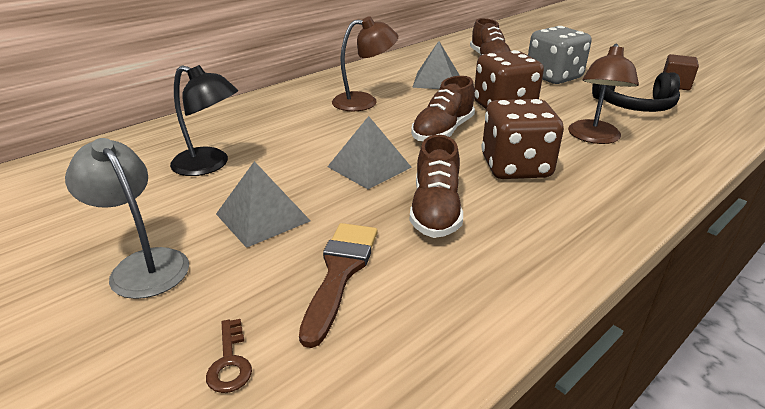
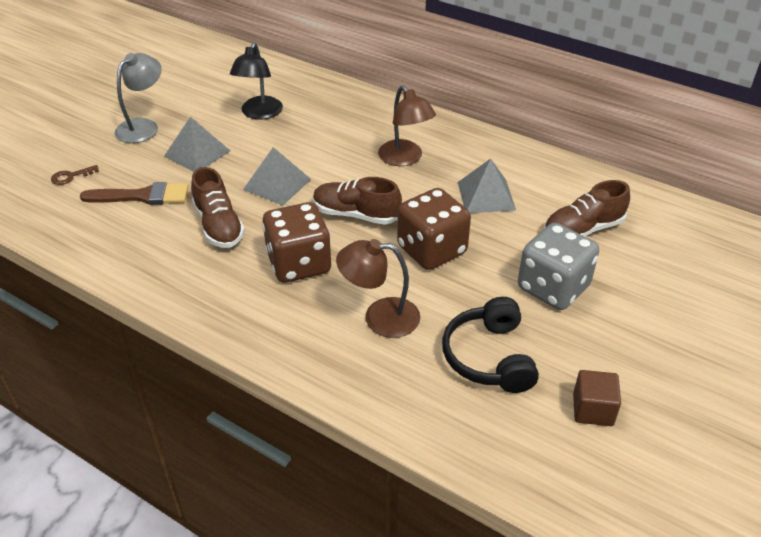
camera: 75 degrees right, 10 degrees up
(435, 211) = (219, 226): brown shoe -> brown shoe turned 105 degrees counterclockwise

